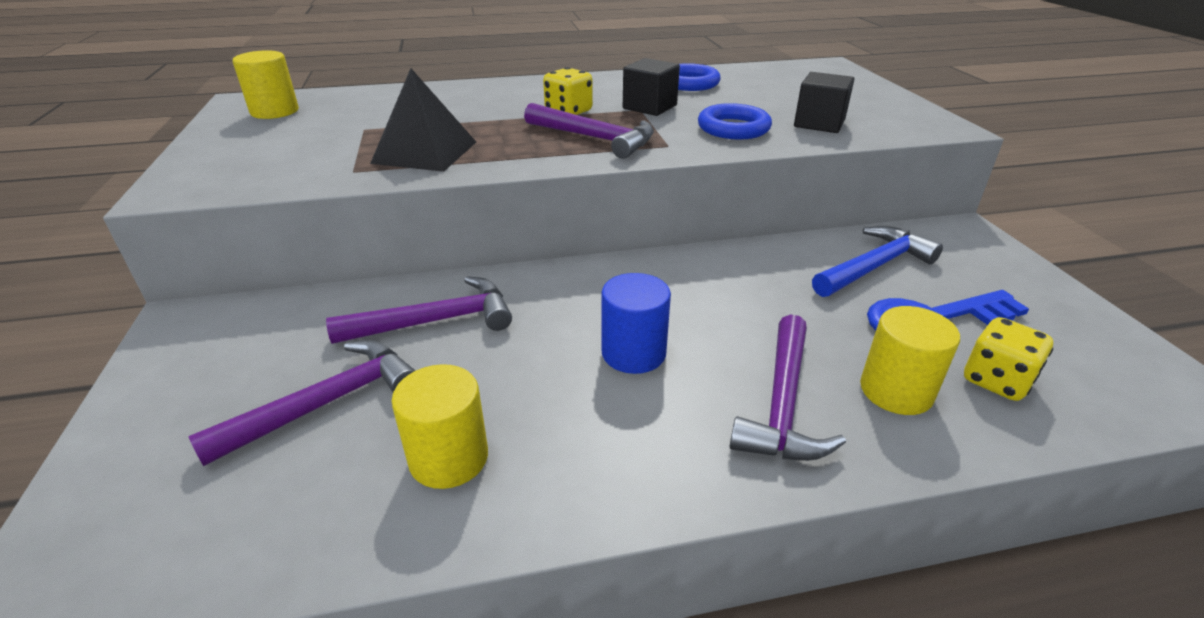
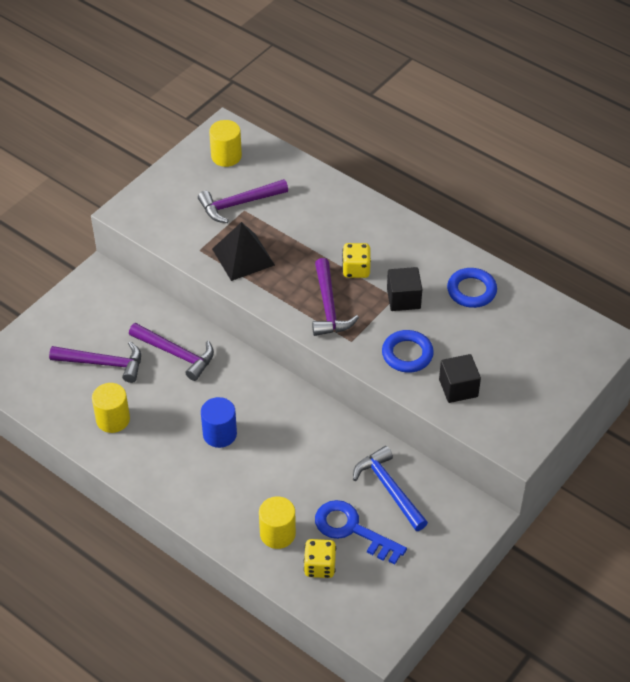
camera: 50 degrees right, 15 degrees up
(782, 404) = (232, 500): purple hammer -> purple hammer (238, 204)
(874, 266) = (389, 488): blue hammer -> blue hammer turned 135 degrees counterclockwise

